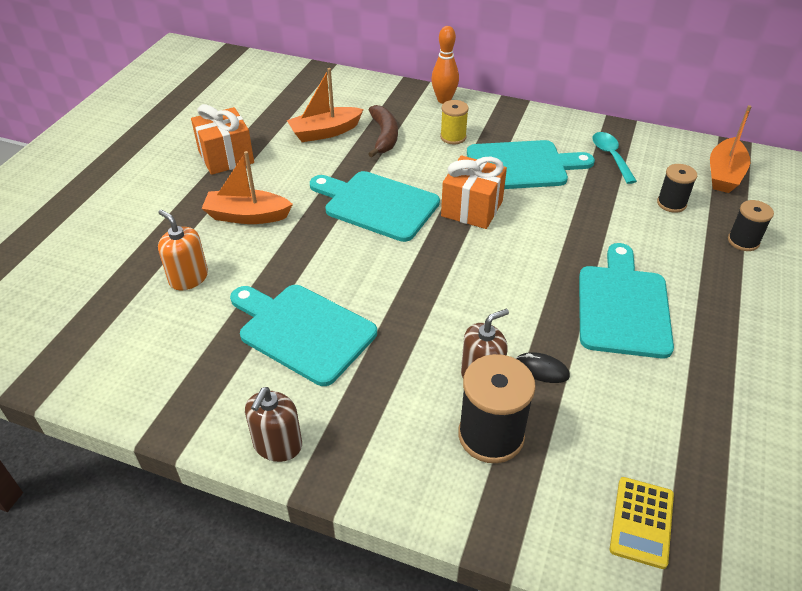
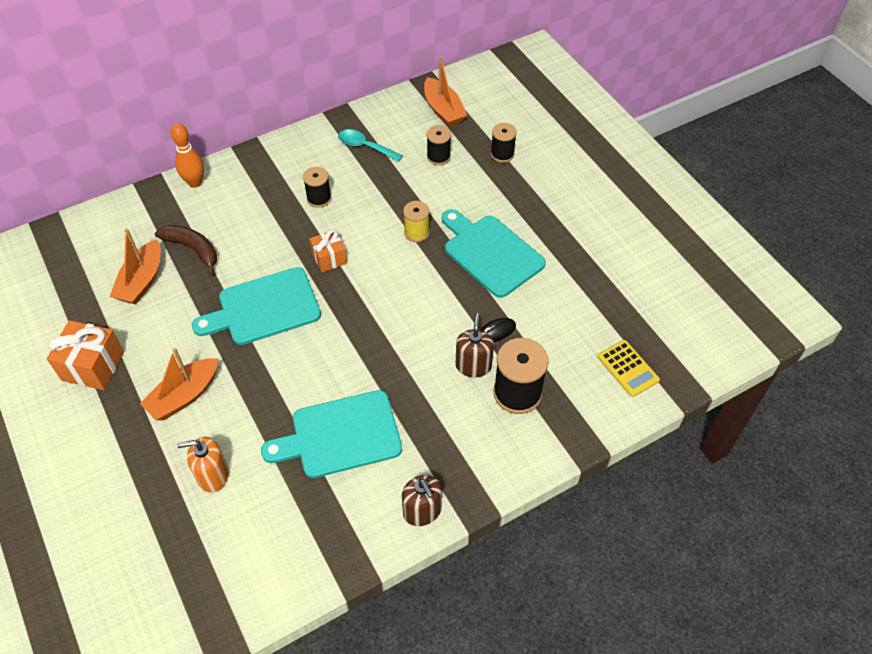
camera: 50 degrees left, 10 degrees up
(453, 137) = (244, 210): yellow spool -> yellow spool (416, 232)
(472, 209) = (329, 258): orange gift -> orange gift, size x0.63
(521, 166) = (319, 198): turquoise cutting board -> black spool

